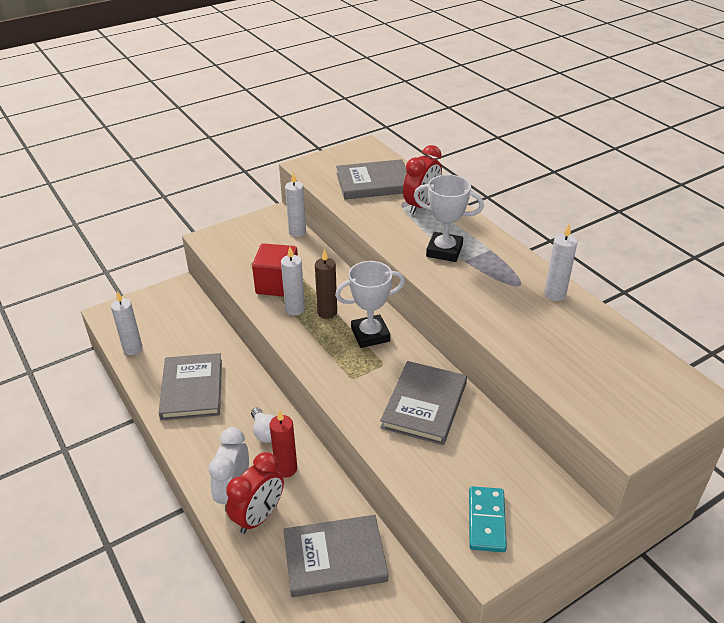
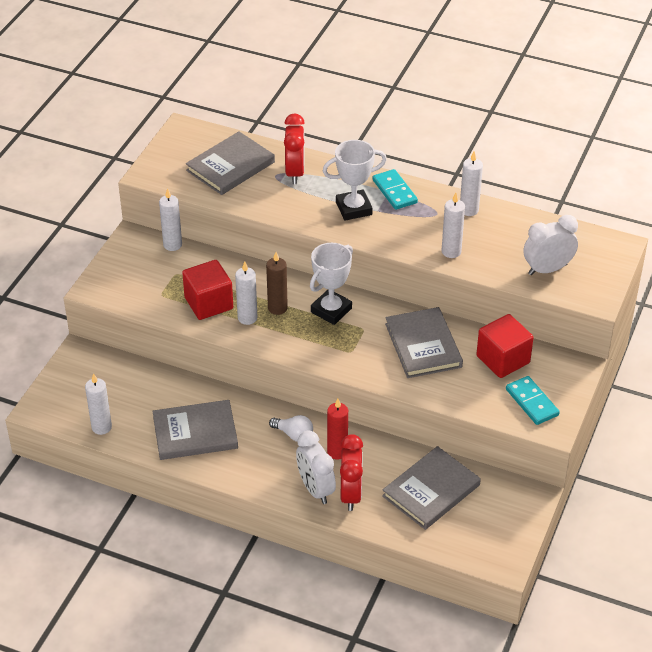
camera: 35 degrees left, 5 degrees up
(192, 389) = (195, 433): grey book -> grey book turned 60 degrees counterclockwise
(493, 459) = (503, 359): none -> red cube
(496, 252) = (394, 191): none -> turquoise domino
(502, 323) = (451, 251): none -> white candle
(592, 383) = (547, 269): none -> white clock

